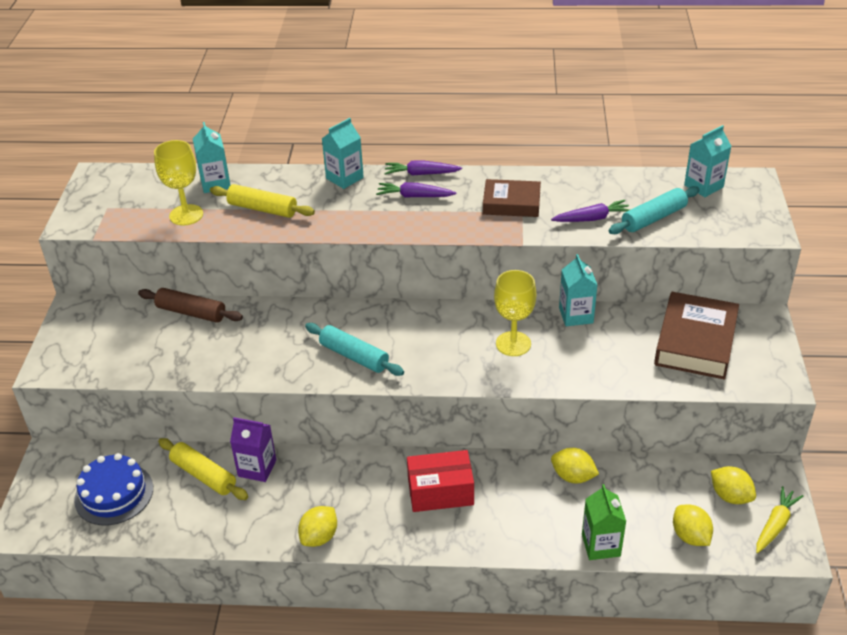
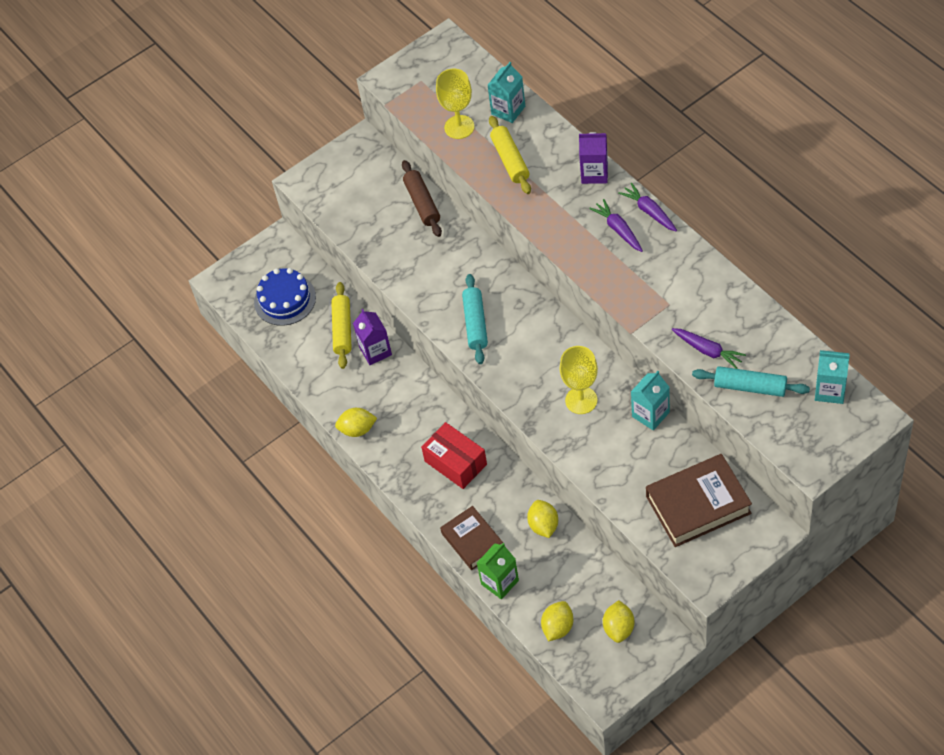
camera: 55 degrees right, 15 degrees up
(344, 178) = (594, 173): turquoise carton -> purple carton
(511, 203) = (673, 290): brown book -> brown book (472, 540)
(775, 525) = (618, 670): yellow carrot -> none

